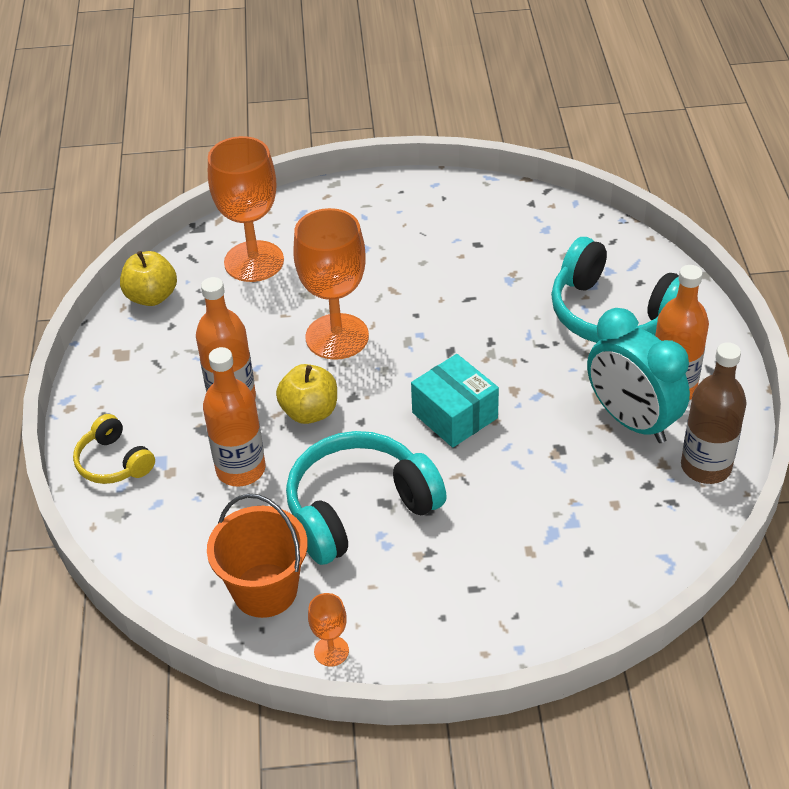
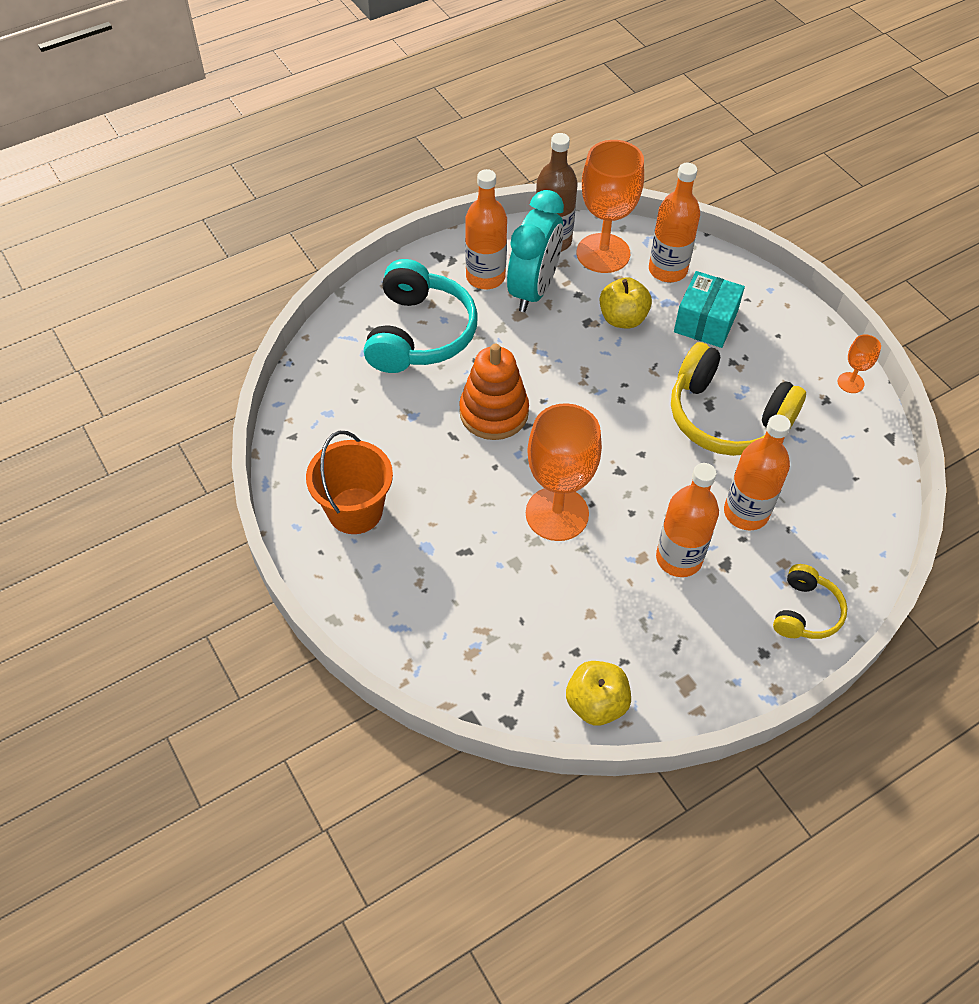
camera: 120 degrees left, 10 degrees up
(254, 261) = (494, 634): orange goblet -> orange goblet (603, 253)
(265, 590) = (836, 442): orange bucket -> orange bucket (355, 511)
(310, 412) = (655, 493): yellow apple -> yellow apple (622, 319)
(359, 509) = (726, 417): turquoise headphones -> yellow headphones
(455, 415) = (595, 395): turquoise box -> turquoise box (705, 322)
(479, 334) = (494, 413): none -> orange stacking toy
(604, 557) = (667, 270): none -> orange bottle

